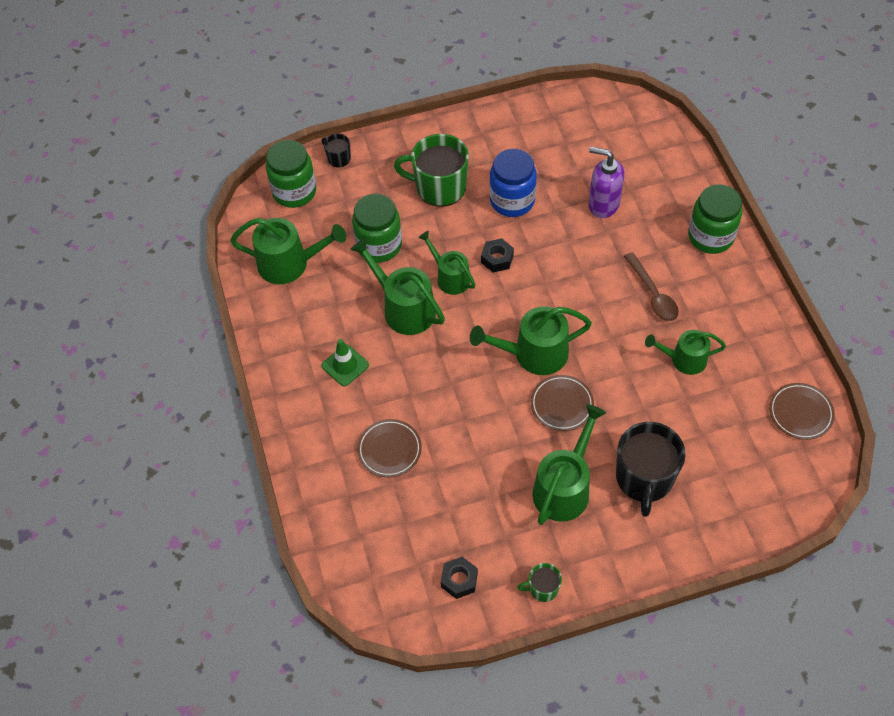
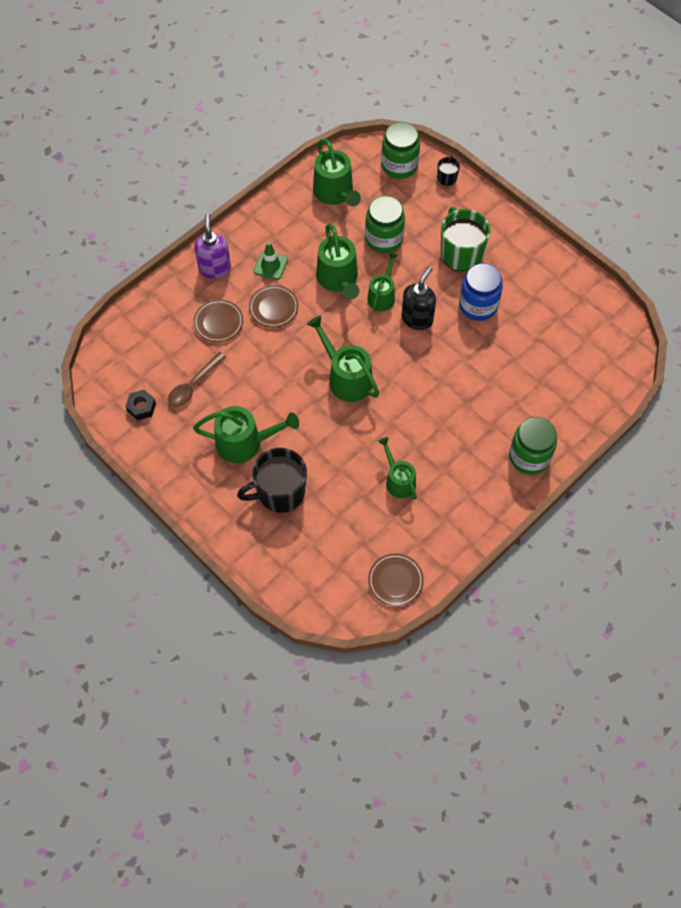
camera: 60 degrees right, 5 degrees up
(404, 308) = (338, 279): green watering can -> green watering can turned 150 degrees clockwise
(497, 259) = (417, 318): black nut -> black soap dispenser
(542, 588) = (160, 460): green mug -> none
(562, 404) = (313, 413): brown plate -> brown plate (273, 308)
(603, 204) = (513, 368): purple soap dispenser -> purple soap dispenser (215, 268)
(653, 294) = (447, 436): brown spoon -> brown spoon (193, 385)

